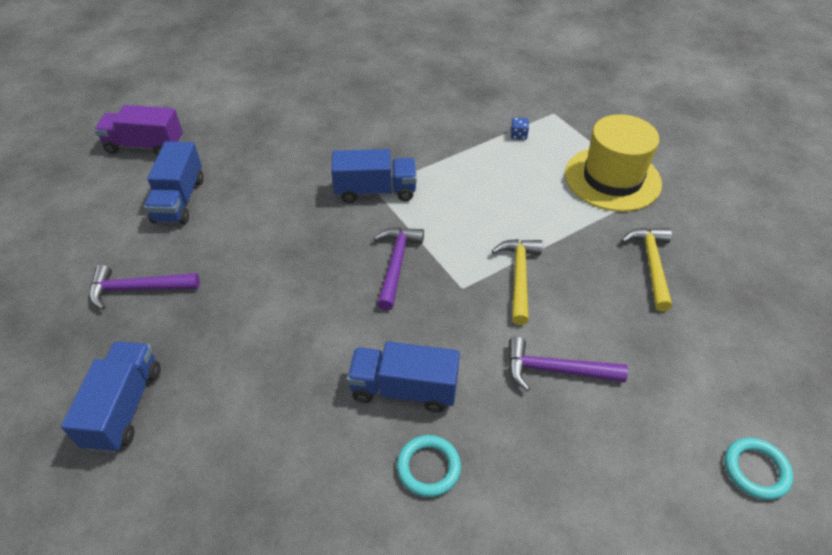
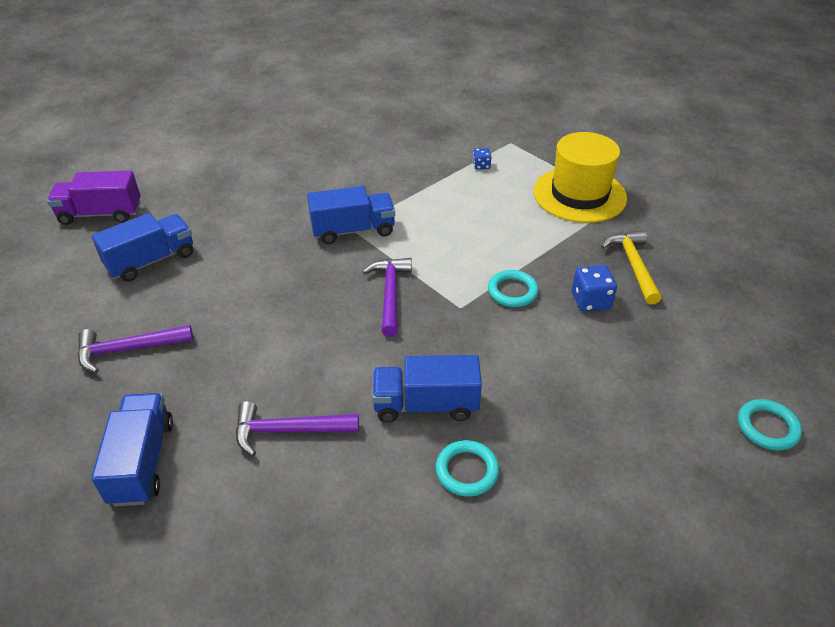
camera: 10 degrees left, 5 degrees down
(179, 200) = (151, 261): blue truck -> blue truck turned 120 degrees counterclockwise
(519, 277) = (512, 291): yellow hammer -> turquoise ring
(556, 370) = (567, 368): purple hammer -> purple hammer (289, 431)
(597, 299) = (590, 301): none -> blue dice

